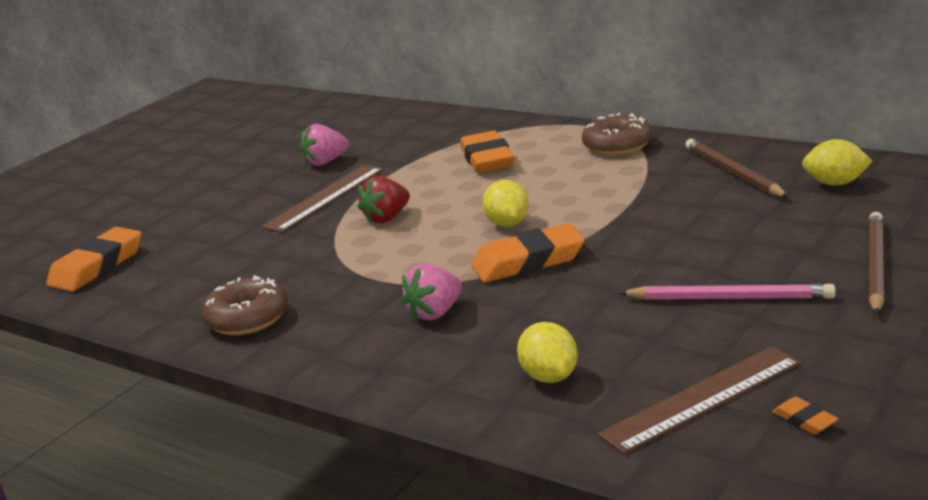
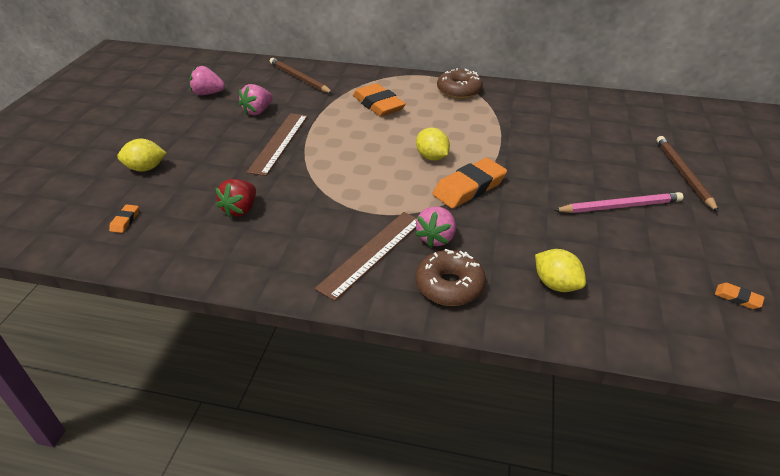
camera: 25 degrees left, 15 degrees up
(97, 266) = (125, 221): orange eraser -> orange eraser, size x0.44
(247, 318) = (293, 259): brown donut -> brown donut (449, 285)
(281, 140) = (208, 93): none -> pink strawberry
(387, 218) = (340, 158): red strawberry -> red strawberry (240, 210)
(702, 398) = (665, 289): brown ruler -> brown ruler (372, 253)
(733, 173) = (547, 109): brown pencil -> brown pencil (299, 78)
(835, 183) = (613, 114): yellow lemon -> yellow lemon (146, 168)

